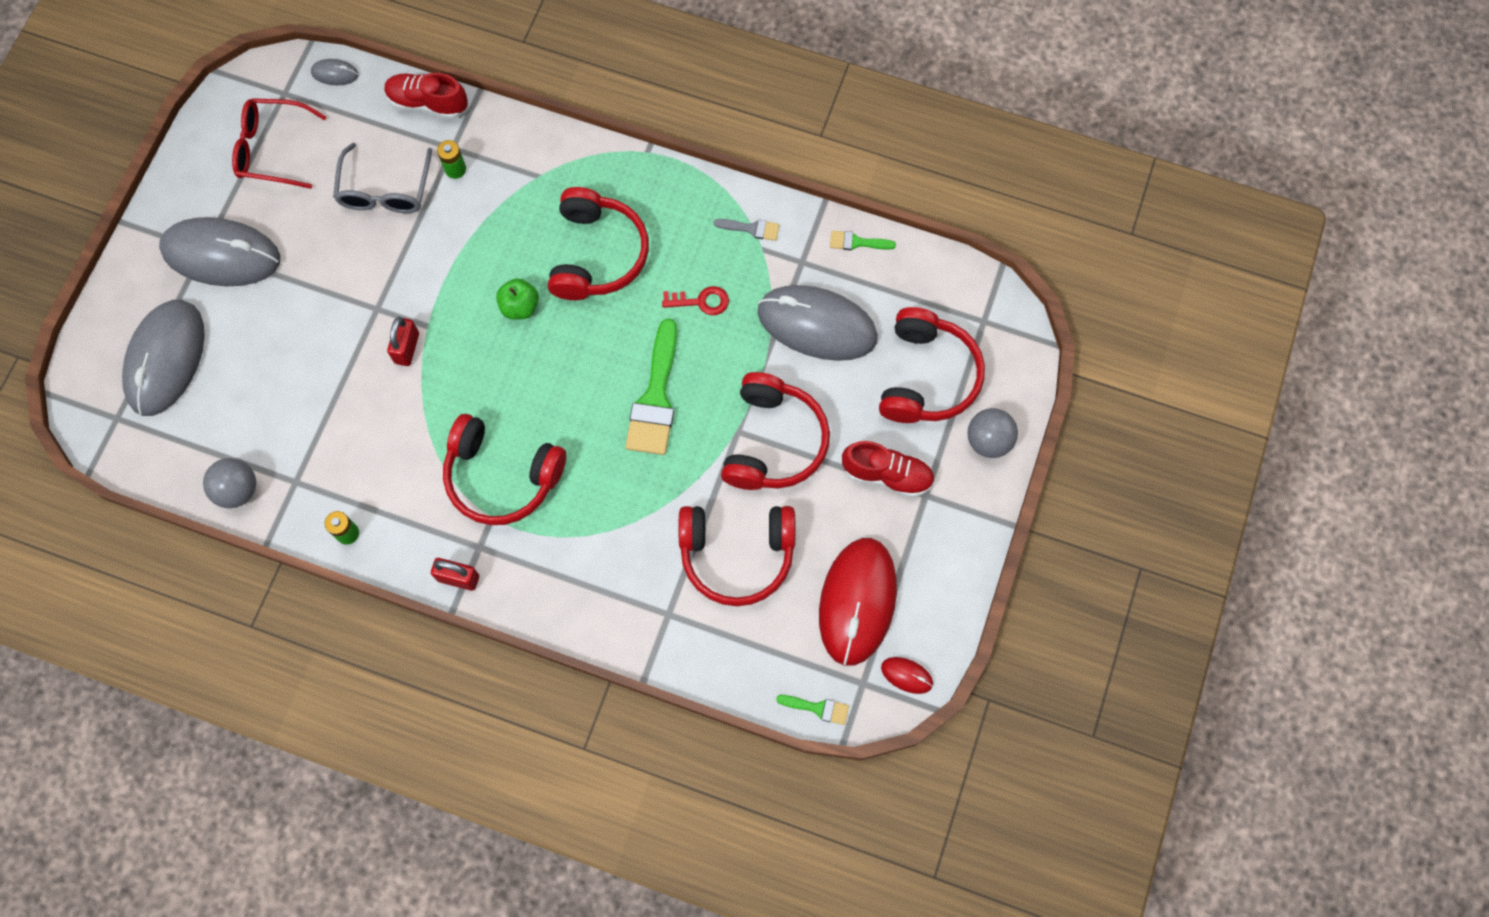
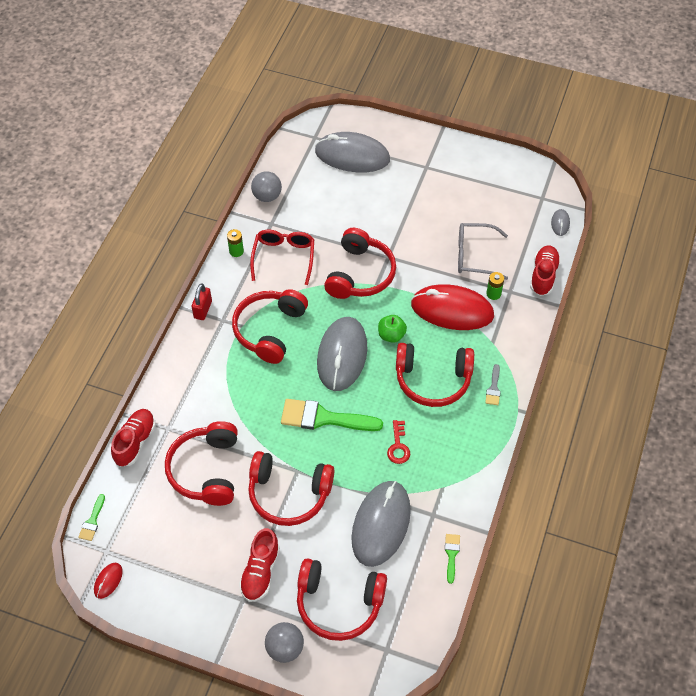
camera: 90 degrees right, 15 degrees down
(221, 254) = (423, 176): grey mouse -> grey mouse (342, 355)
(272, 149) = (500, 195): red glasses -> red glasses (284, 257)
(407, 348) = (360, 274): red padlock -> red headphones
(690, 660) = (135, 442): none -> red shoe
(751, 229) = (459, 479): grey brush -> grey brush (493, 388)
(857, 602) = (165, 549): red mouse -> red mouse (452, 310)

